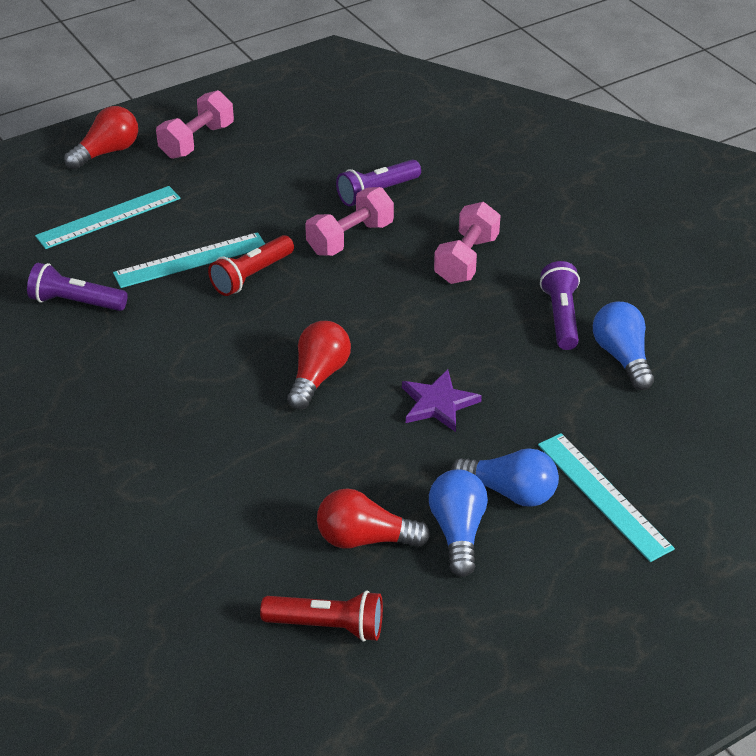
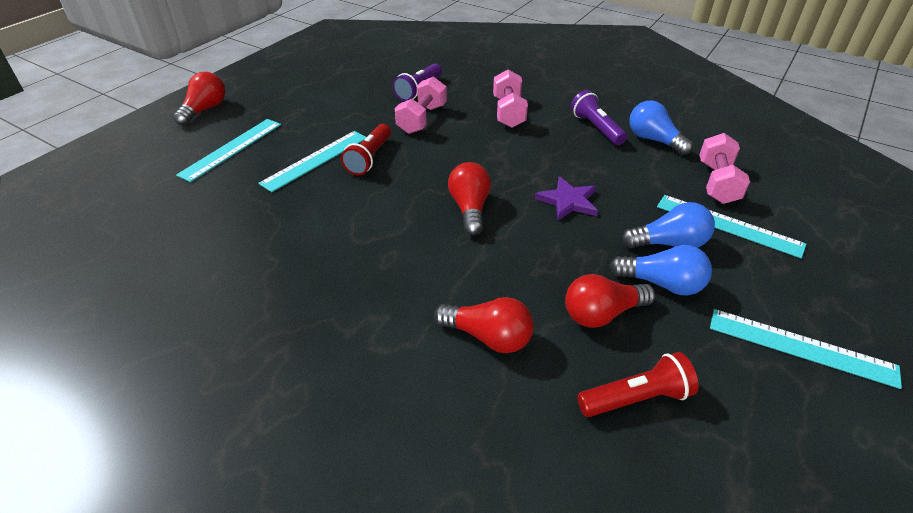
camera: 25 degrees left, 0 degrees up
(76, 302) = (239, 212): purple flashlight -> none
(197, 141) = (270, 89): pink dumbbell -> pink dumbbell (717, 183)
(233, 519) = (488, 337): none -> red light bulb
(458, 532) = (662, 284): blue light bulb -> blue light bulb turned 135 degrees clockwise
(544, 646) = (801, 347): none -> turquoise ruler

